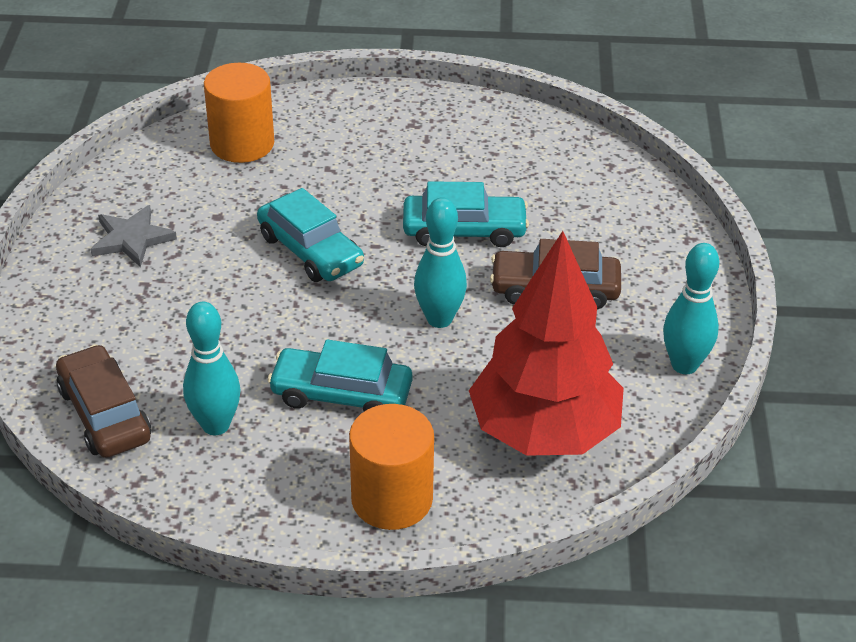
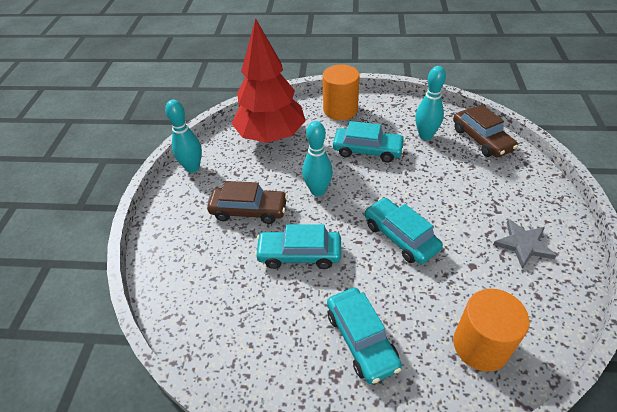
camera: 175 degrees left, 5 degrees up
(381, 149) = (361, 339): none -> turquoise car

